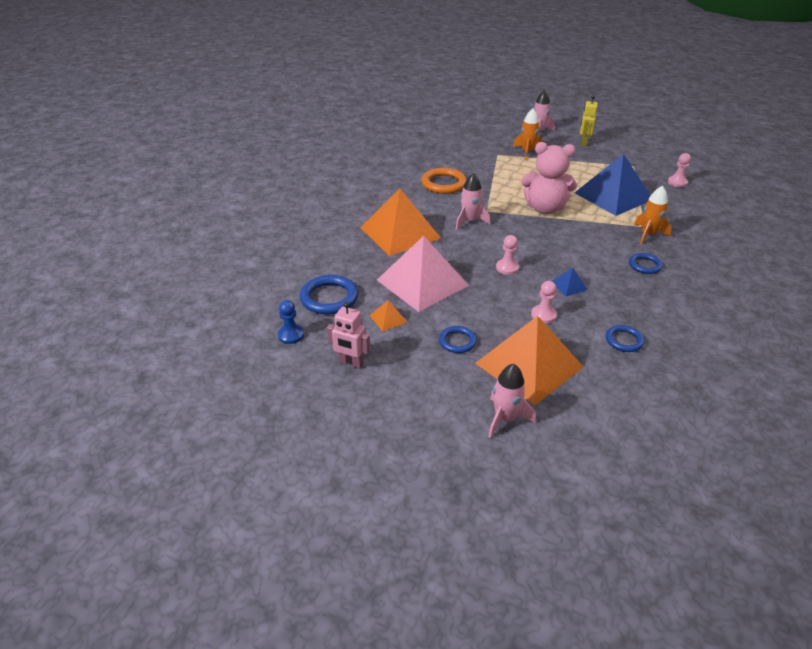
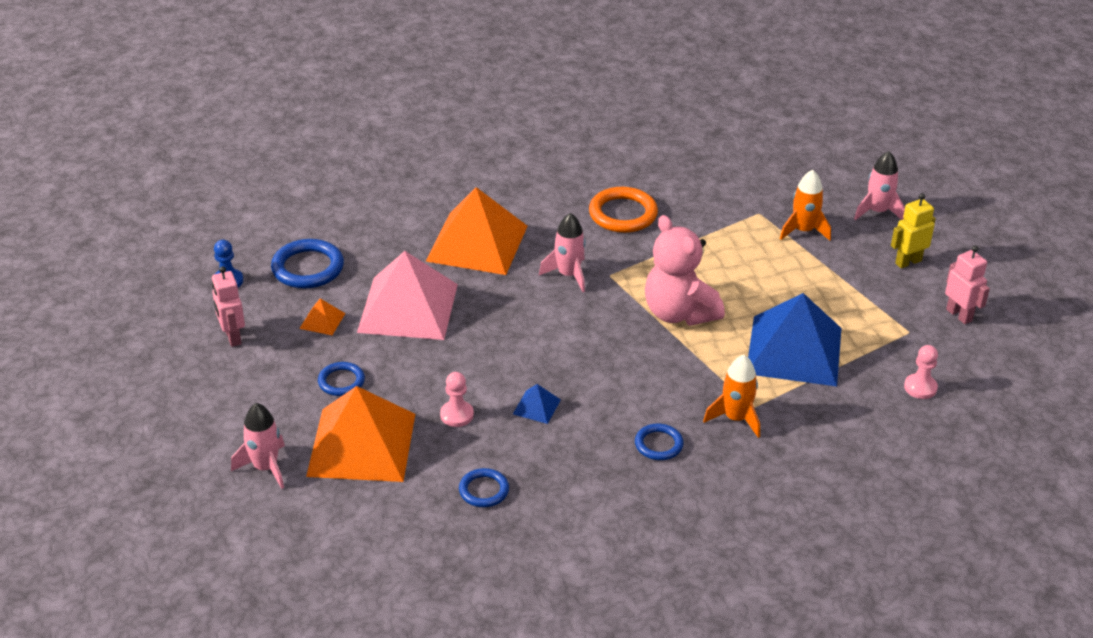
camera: 45 degrees right, 0 degrees up
(507, 268) = (511, 348): pink pawn -> none
(636, 151) = (959, 315): none -> pink robot

